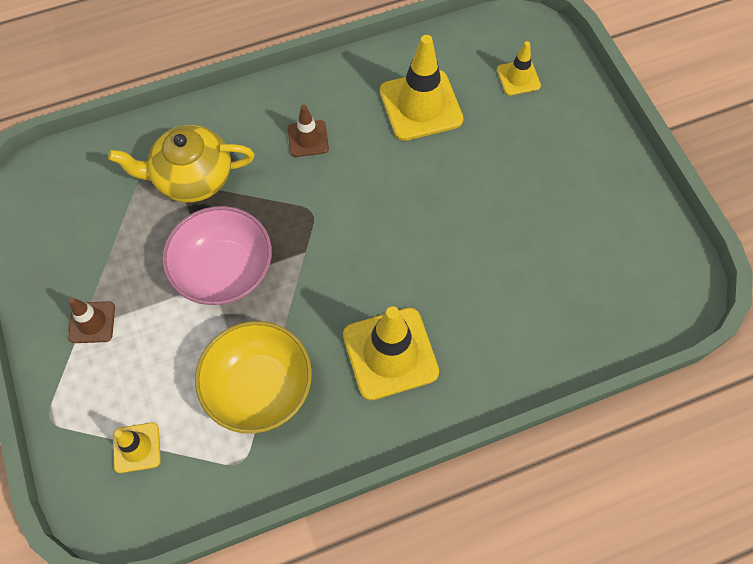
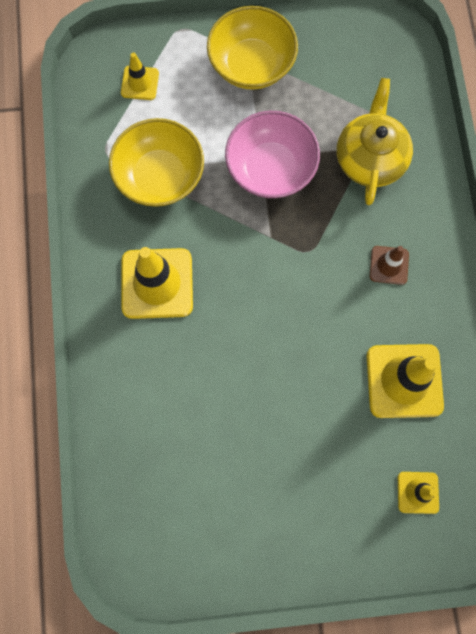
camera: 105 degrees right, 10 degrees up
(92, 322) = (251, 65): brown traffic cone -> yellow bowl

